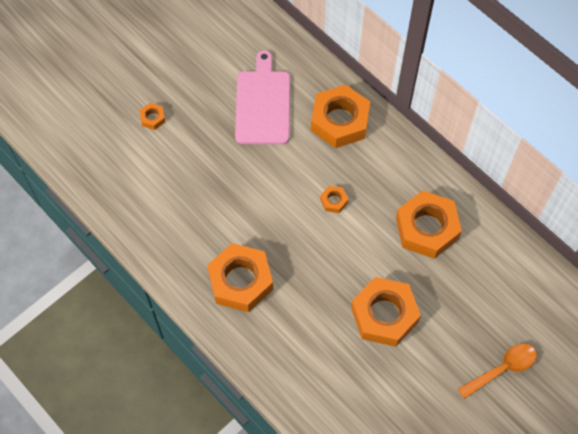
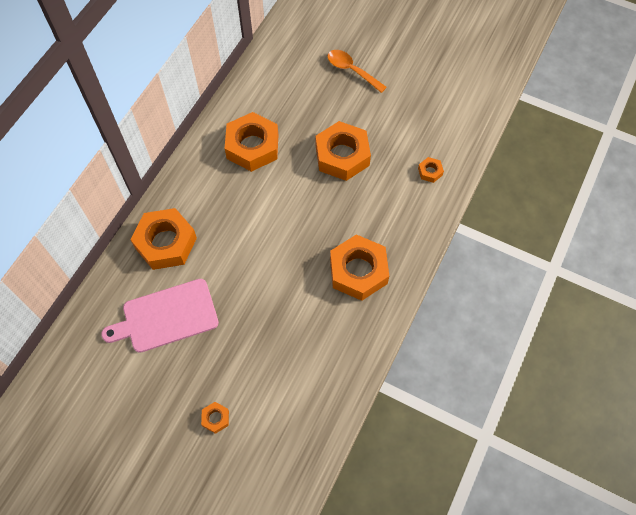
camera: 110 degrees left, 0 degrees up
(334, 201) = (252, 222): orange nut -> orange nut (430, 172)

